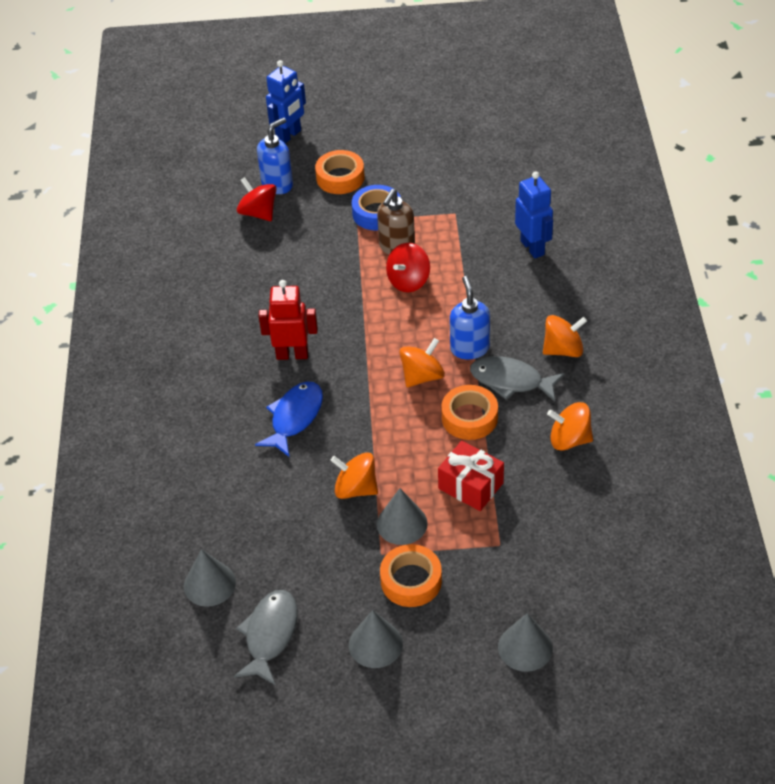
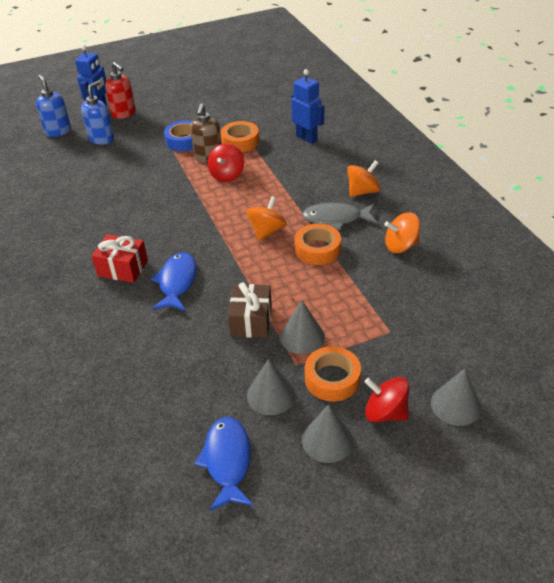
camera: 20 degrees left, 5 degrees down
(209, 584) = (152, 432): grey cone -> grey cone (270, 395)
(258, 213) = (93, 158): red spinning top -> red spinning top (385, 412)
(270, 635) = (227, 461): grey fish -> blue fish
(292, 354) = (157, 240): red robot -> none
(318, 148) = (124, 113): none -> red soap dispenser
(340, 178) = (148, 126): orange tape -> orange tape (240, 141)
(355, 489) = (251, 321): orange spinning top -> brown gift
(469, 348) = (294, 205): blue soap dispenser -> blue soap dispenser (58, 131)
(470, 486) = (343, 295): red gift -> red gift (123, 268)

